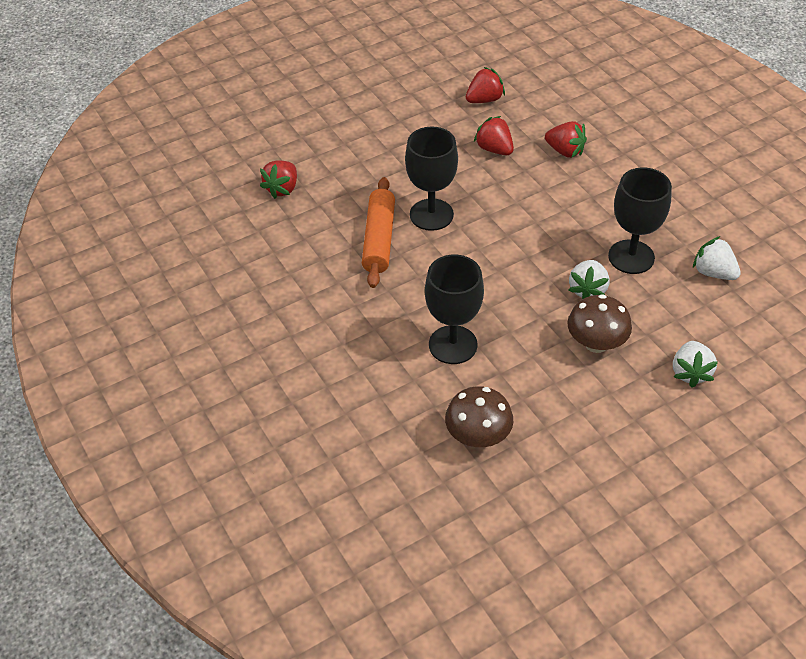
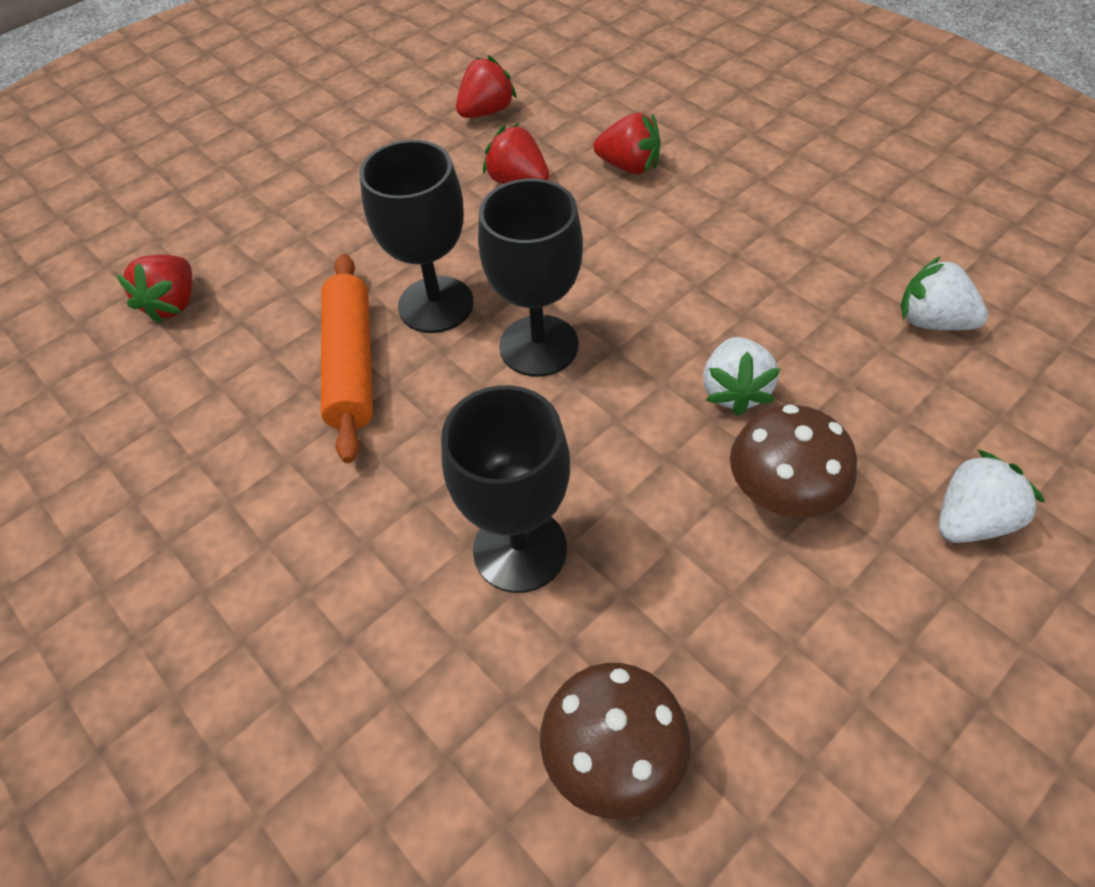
camera: 10 degrees left, 5 degrees up
(631, 257) = (788, 318): black goblet -> black goblet (539, 346)
(690, 372) = (971, 520): white strawberry -> white strawberry turned 120 degrees counterclockwise

